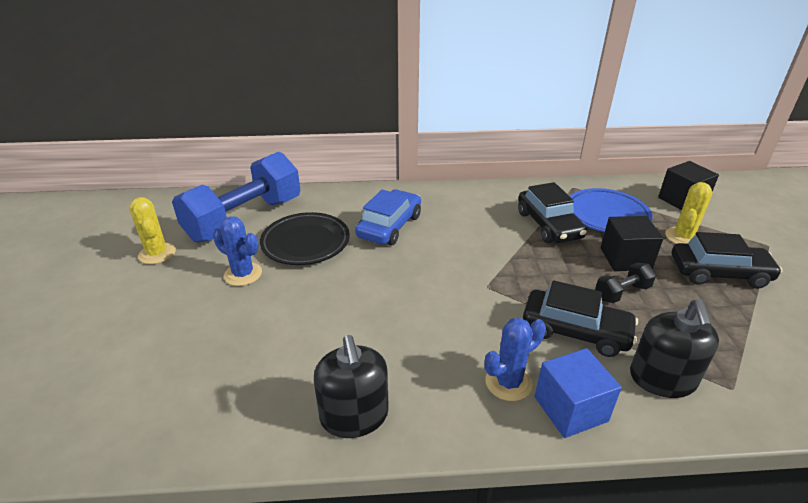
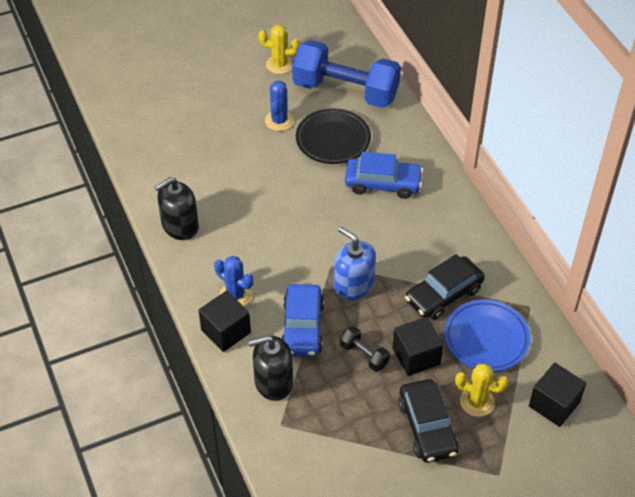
camera: 70 degrees right, 15 degrees up
(157, 253) = (279, 65): yellow cactus -> yellow cactus turned 60 degrees clockwise
(520, 277) = (353, 285): none -> blue soap dispenser
(570, 409) = (226, 331): blue cube -> black cube
(575, 331) = (302, 327): black car -> blue car

